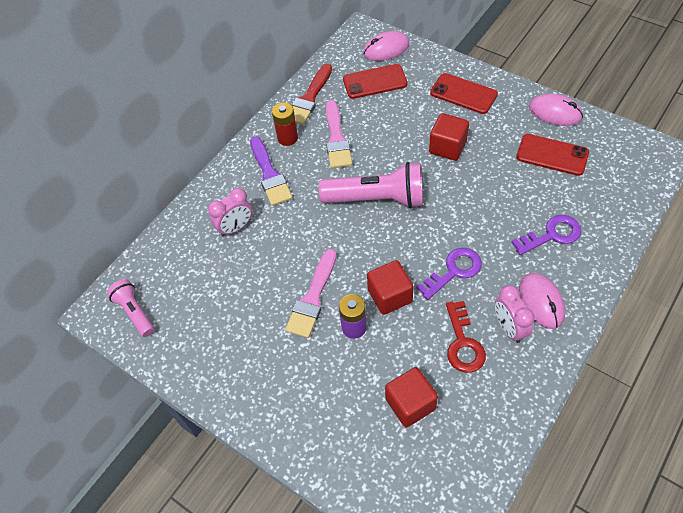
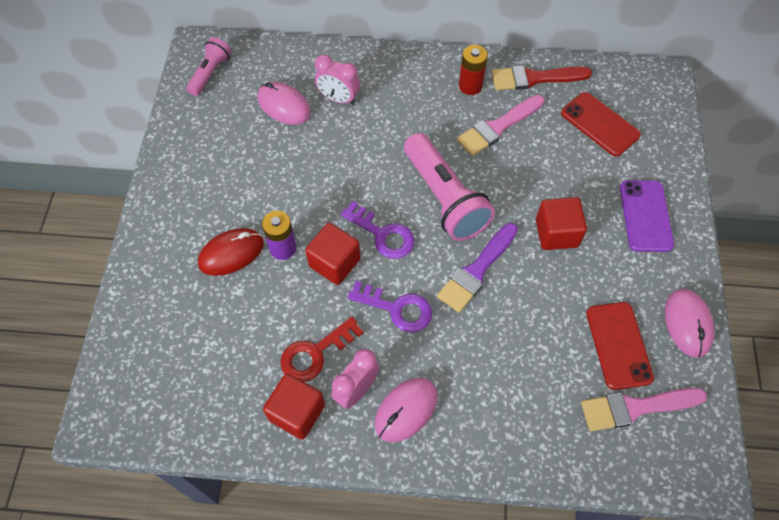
camera: 55 degrees right, 5 degrees up
(270, 175) = (416, 94): purple brush -> purple brush (476, 271)
(312, 298) = (296, 198): pink brush -> pink brush (635, 408)
(335, 369) = (231, 253): none -> red mouse
(386, 49) = (655, 113): pink mouse -> pink mouse (284, 106)
(410, 404) = (225, 334): red cube -> red cube (297, 412)
(463, 94) = (645, 216): red phone -> purple phone
(552, 235) = (502, 388): purple key -> purple key (383, 234)

